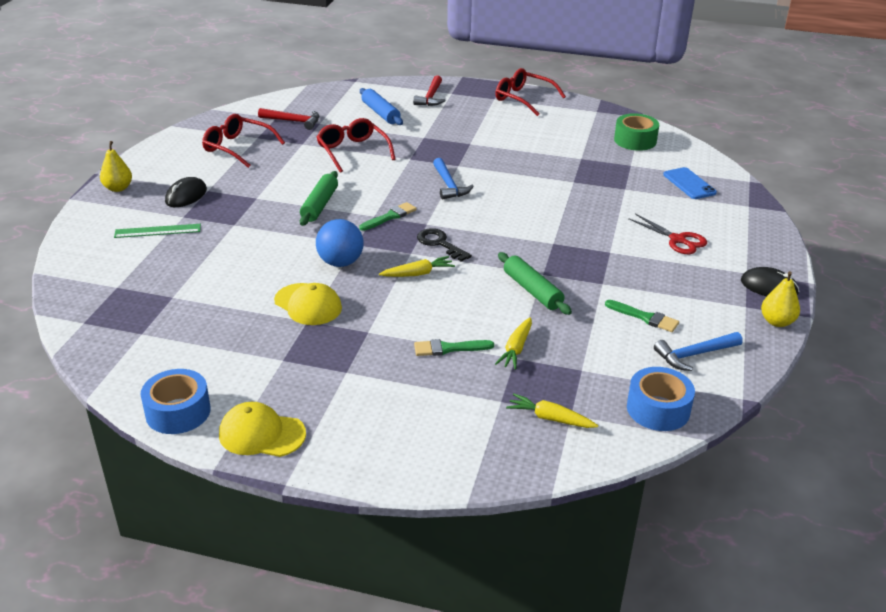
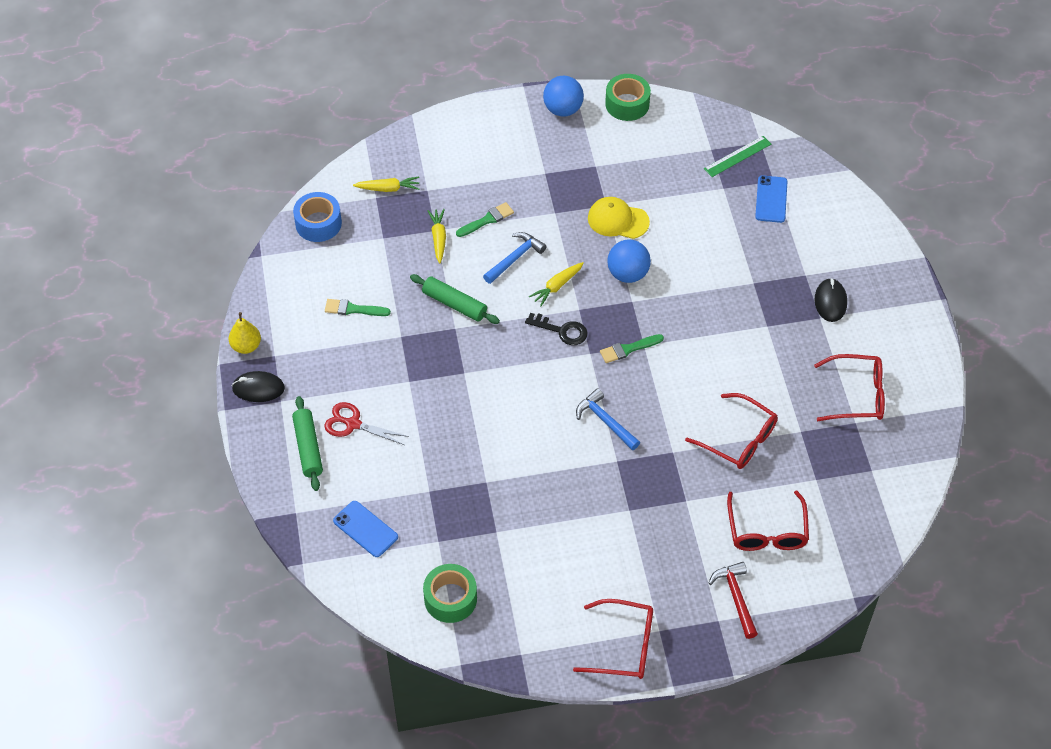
camera: 155 degrees right, 20 degrees up
(118, 188) = (899, 286): yellow pear -> none
(139, 273) = (771, 199): none -> blue phone
(157, 231) = (807, 249): green ruler -> green ruler (737, 156)
(178, 412) = (627, 104): blue tape -> green tape
(261, 434) = (563, 109): yellow cap -> blue ball
(293, 121) = (846, 470): red hammer -> none
(319, 205) = (702, 339): green rolling pin -> green rolling pin (308, 448)
(380, 113) = (767, 531): blue rolling pin -> red glasses
(390, 217) = (628, 349): green brush -> green brush turned 45 degrees clockwise
(694, 355) = (305, 284): blue hammer -> blue hammer (515, 258)

